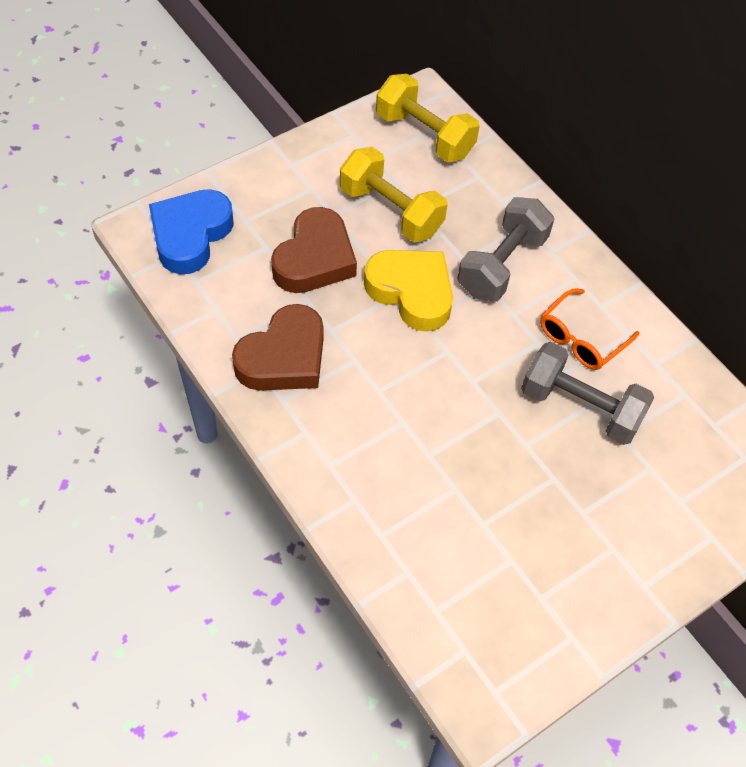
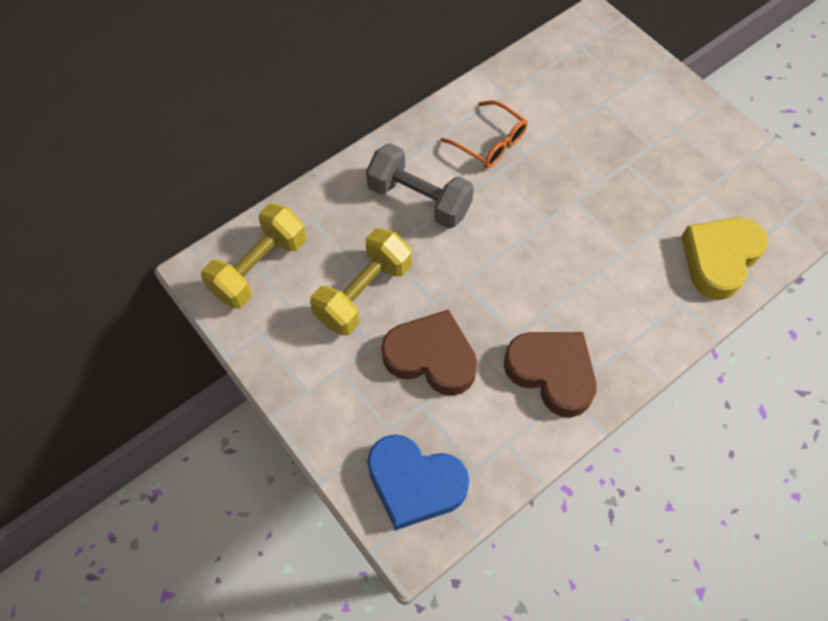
camera: 90 degrees left, 5 degrees up
(411, 292) = (460, 270): yellow heart -> yellow heart (719, 259)
(580, 407) = (558, 145): grey dumbbell -> none

